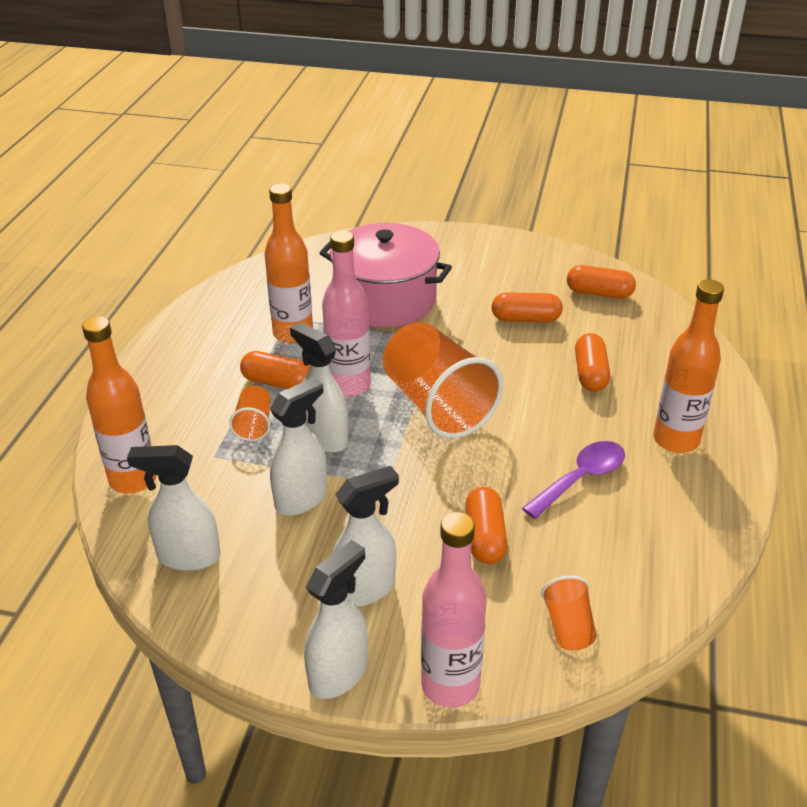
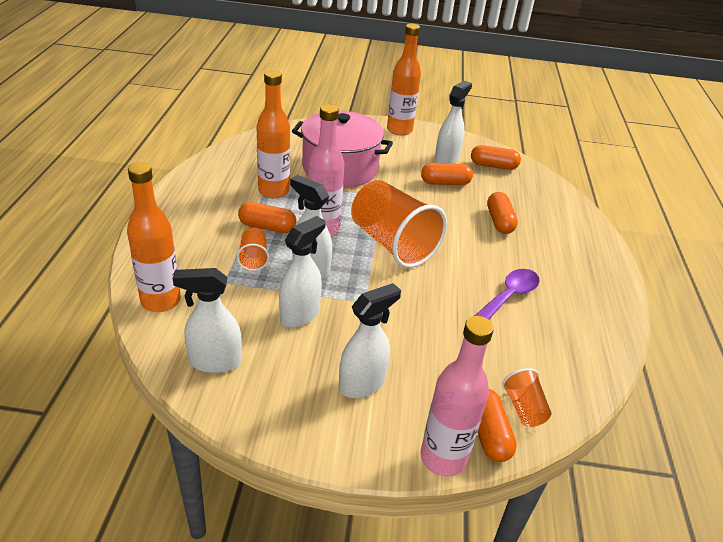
camera: 10 degrees left, 0 degrees up
(338, 674) = (352, 453): white spray bottle -> white spray bottle (446, 158)
(485, 537) = (447, 341): orange capsule -> orange capsule (488, 433)
(676, 440) = (570, 268): orange bottle -> orange bottle (399, 130)

